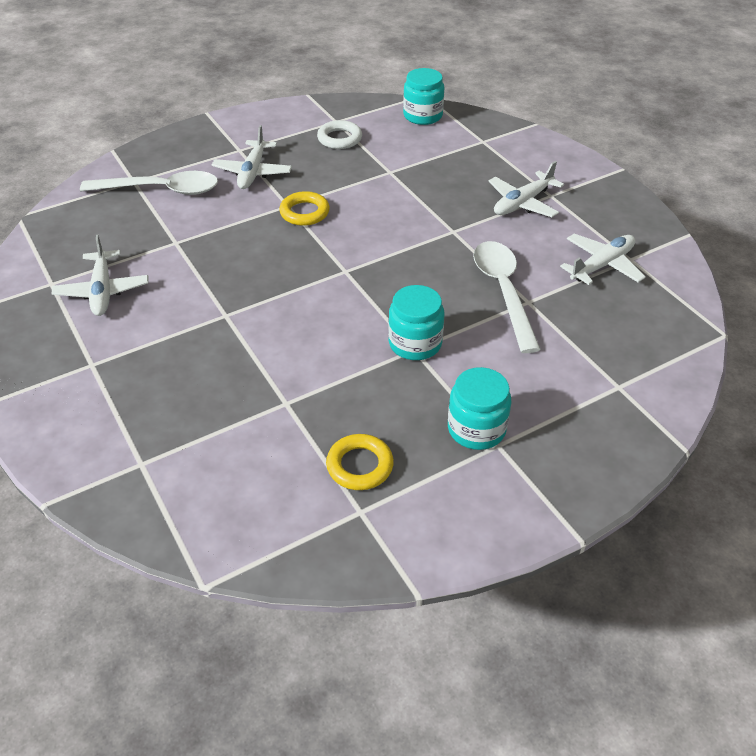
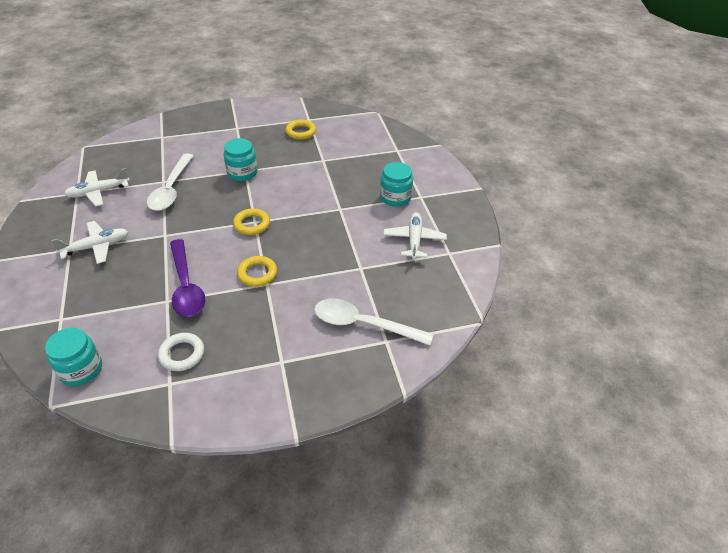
camera: 165 degrees left, 0 degrees up
(252, 172) = (280, 327): white plane -> none
(347, 266) = (252, 224): none -> yellow ring
(379, 186) = (186, 286): none -> purple spoon
(476, 429) = (241, 134): turquoise jar -> turquoise jar (395, 197)

